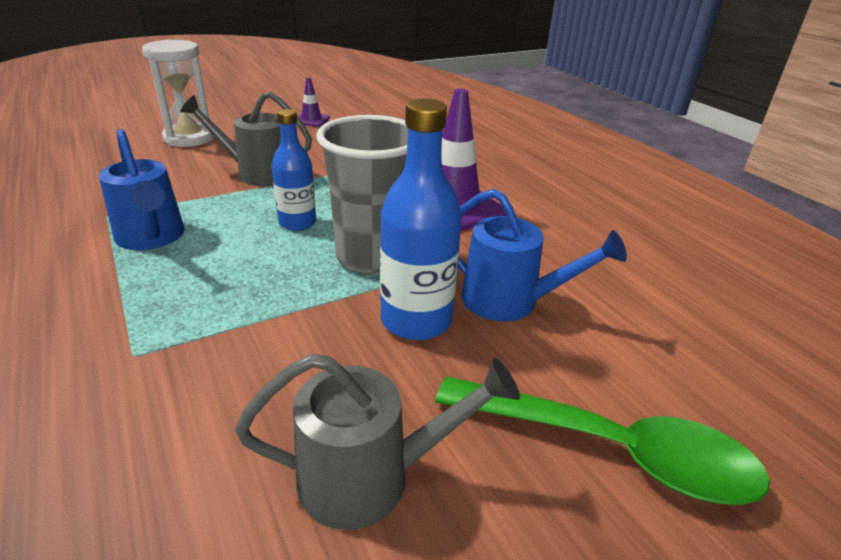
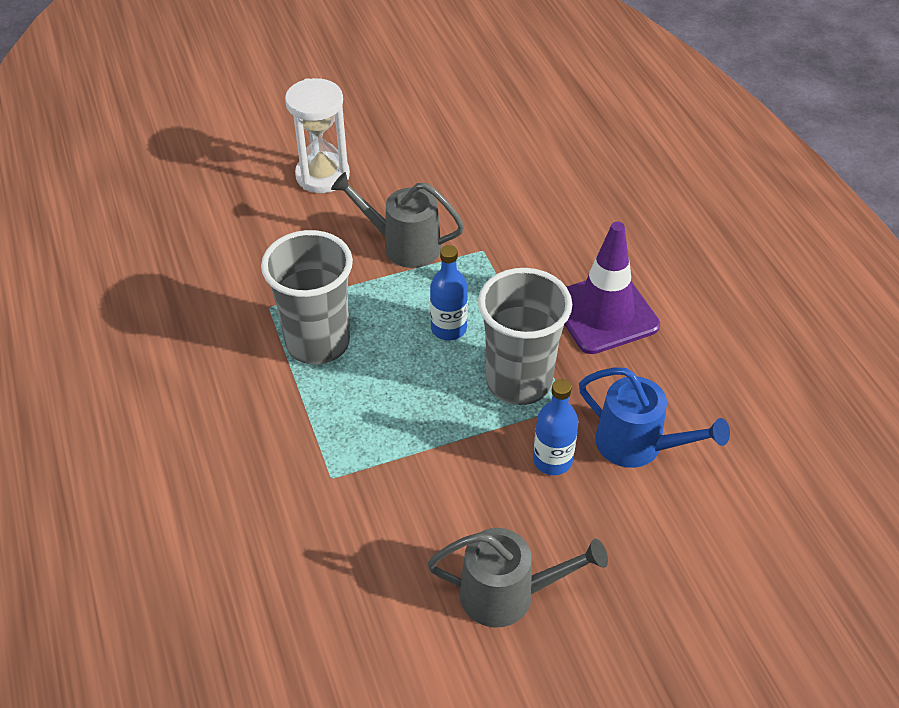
camera: 10 degrees right, 15 degrees up
(152, 238) = (318, 343): blue watering can -> grey cup
(311, 120) = (457, 140): purple traffic cone -> none
(416, 320) = (552, 460): blue bottle -> blue bottle, size x0.66
(610, 449) = (681, 591): green spoon -> none

